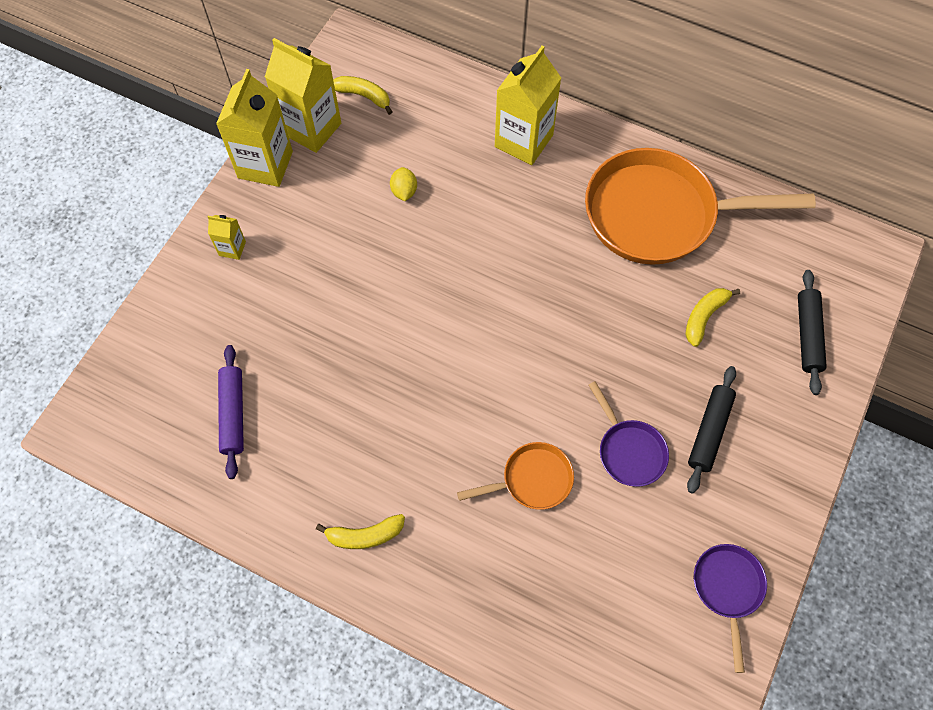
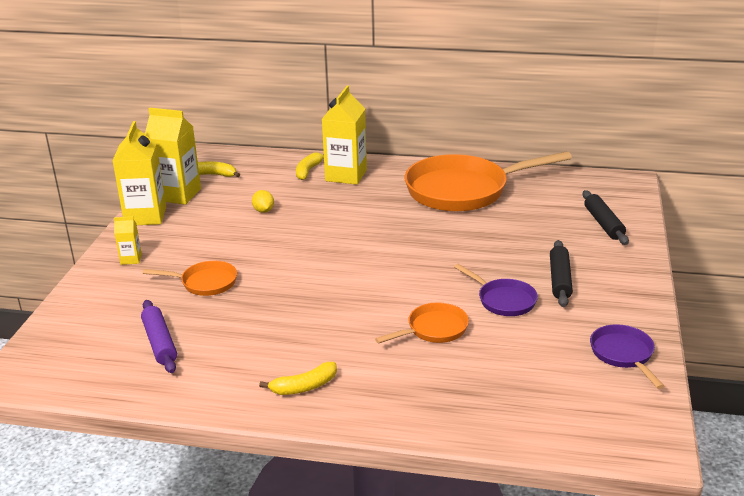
camera: 15 degrees left, 35 degrees down
(304, 318) = (205, 283): none -> orange pan
(704, 317) = (523, 228): yellow banana -> yellow banana (308, 171)

